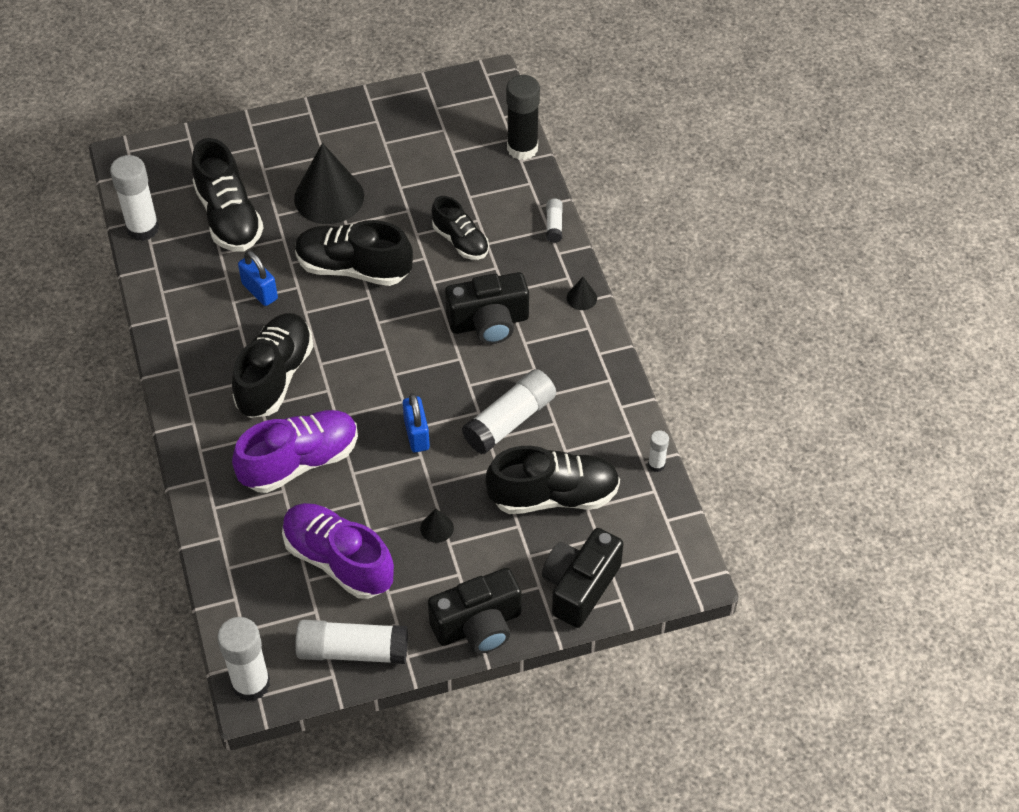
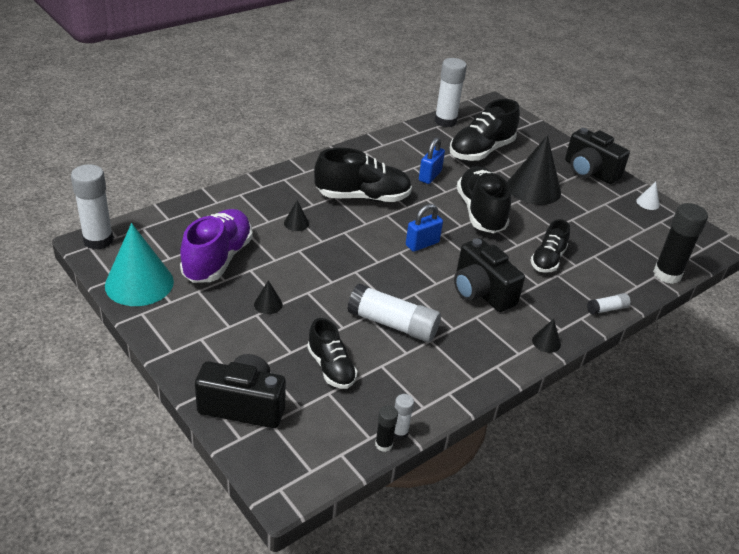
camera: 65 degrees right, 15 degrees down
(300, 461) = (296, 223): purple shoe -> black cone
(352, 650) = (139, 283): white glue stick -> turquoise cone
(399, 102) = (648, 203): none -> white cone
(417, 434) = (350, 275): blue padlock -> blue padlock (422, 244)
(478, 625) = (182, 348): black camera -> black camera (589, 171)
(554, 496) = (331, 368): black shoe -> black shoe, size x0.62
(666, 482) = (383, 444): none -> black glue stick

